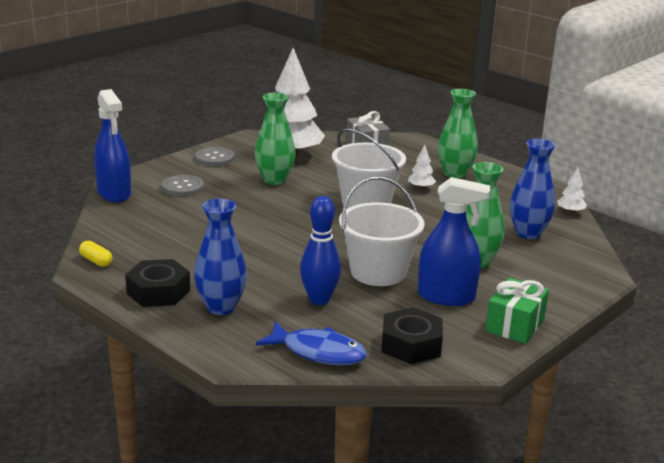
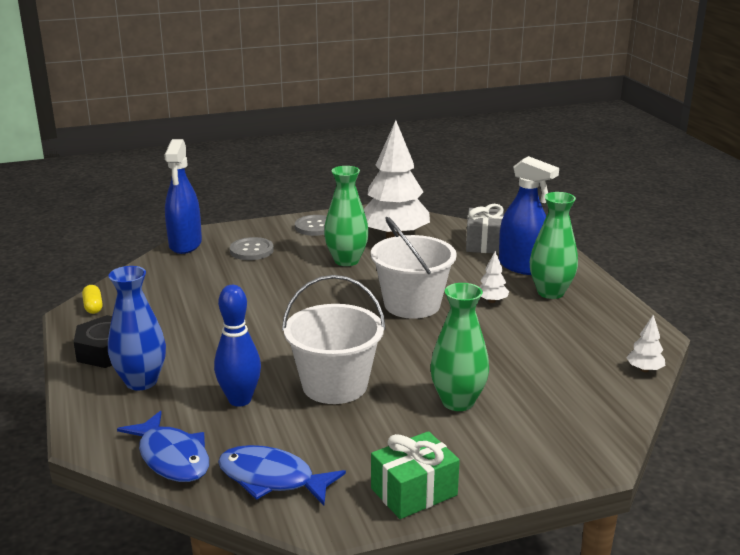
camera: 30 degrees right, 0 degrees up
(411, 345) = (272, 479): black nut -> blue fish
(446, 297) = (374, 434): blue spray bottle -> blue spray bottle (522, 267)
(528, 233) = (559, 383): blue vase -> none

